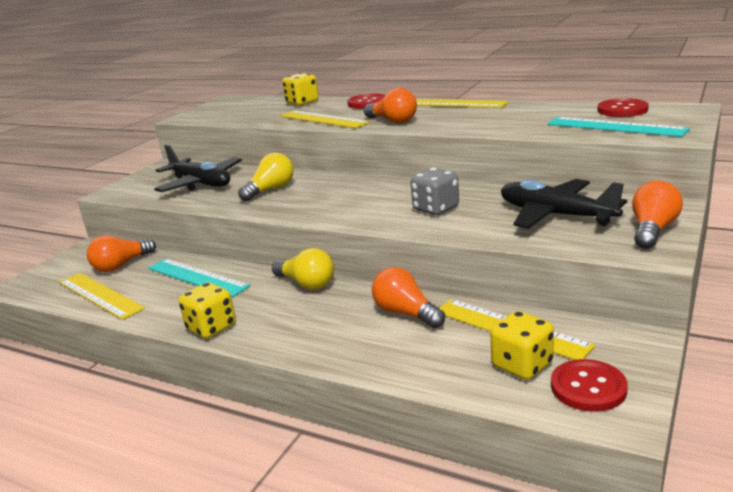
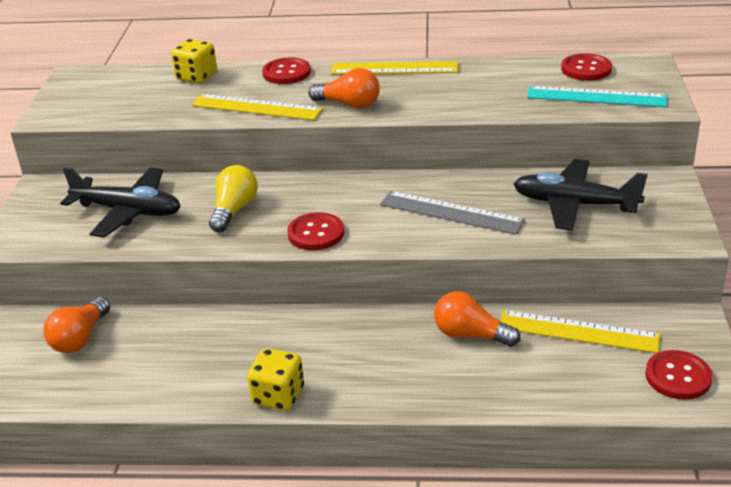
camera: 25 degrees left, 10 degrees up
(100, 295) = (95, 384): yellow ruler -> none
(196, 277) = (198, 336): turquoise ruler -> none
(306, 283) = (338, 320): yellow light bulb -> none
(314, 210) = (316, 233): none -> red button
(436, 209) = (451, 212): grey dice -> grey ruler
(522, 365) = (612, 368): yellow dice -> none
(652, 230) = (671, 211): orange light bulb -> none

